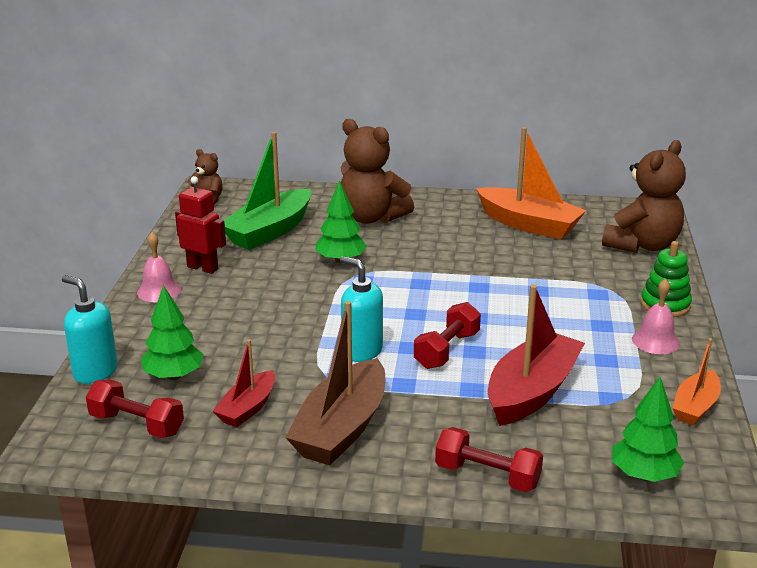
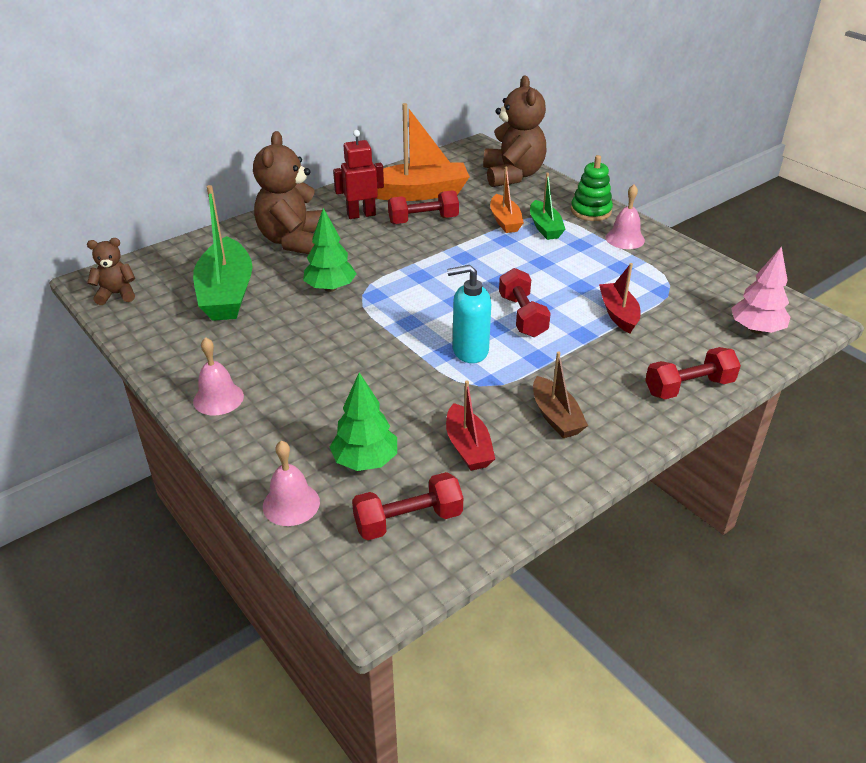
camera: 45 degrees left, 10 degrees up
(95, 372) = (291, 504): turquoise soap dispenser -> pink bell
(203, 268) = (222, 356): red robot -> red robot (361, 215)
(341, 428) = (556, 417): brown boat -> brown boat, size x0.56
(371, 217) = (294, 241): brown teddy bear -> brown teddy bear turned 105 degrees clockwise
(495, 246) = (423, 220): none -> red dumbbell
(532, 392) = (618, 314): red boat -> red boat, size x0.56
(593, 297) = (545, 227): none -> green boat
(644, 475) = (756, 329): green tree -> pink tree
(695, 407) = (710, 270): orange boat -> orange boat (505, 221)

